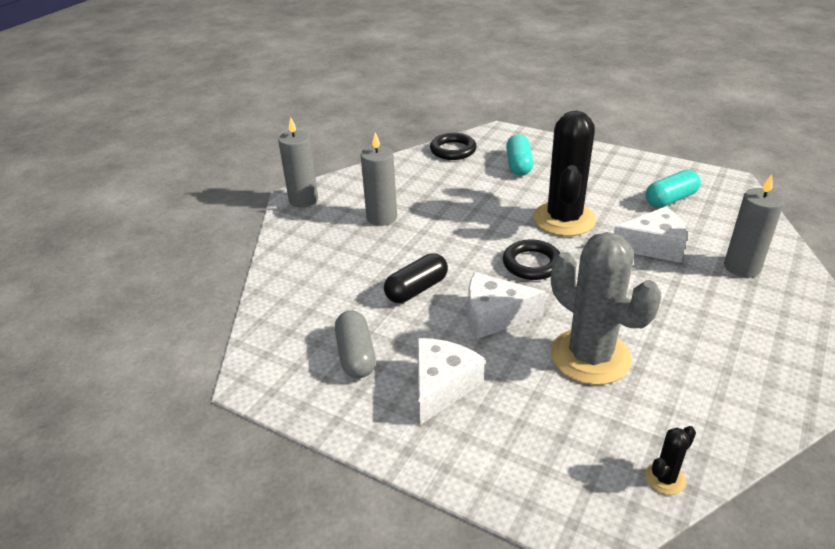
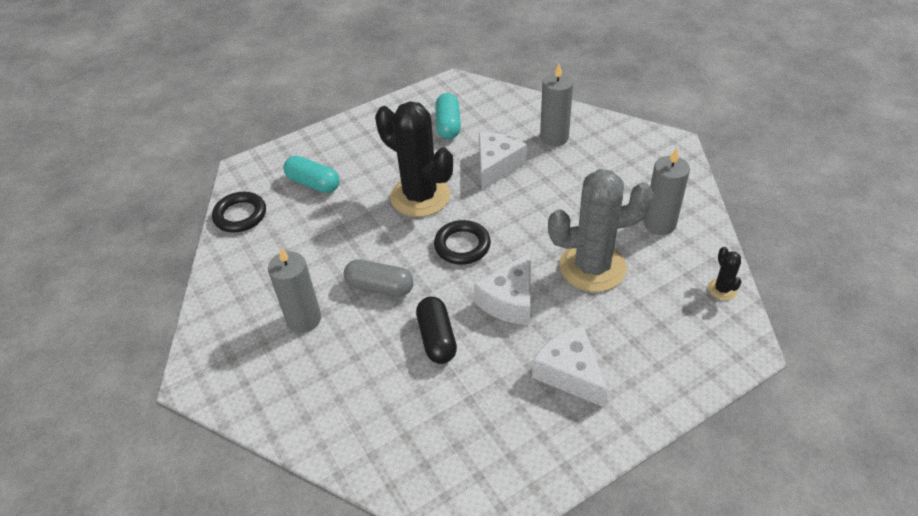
camera: 60 degrees left, 10 degrees up
(303, 200) = (208, 374): grey candle -> grey candle (659, 224)
(356, 355) = (495, 420): grey capsule -> grey capsule (380, 287)

